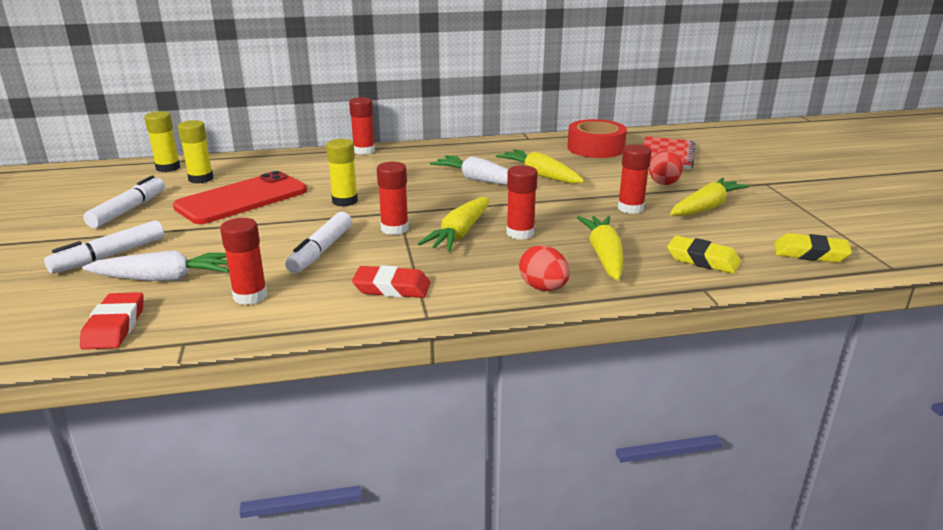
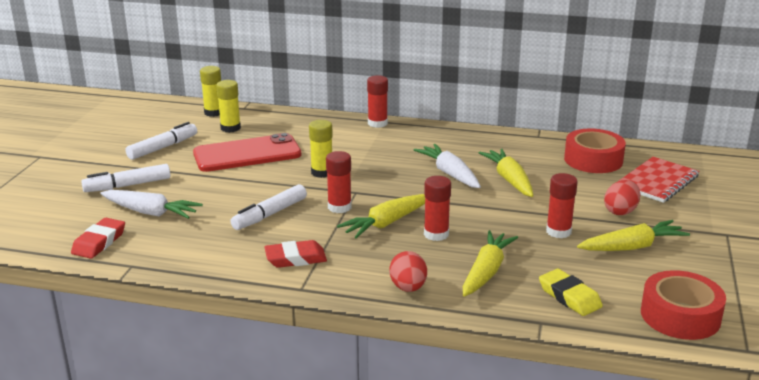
camera: 25 degrees right, 0 degrees up
(250, 296) = (195, 241): red glue stick -> none
(392, 288) = (295, 258): red eraser -> red eraser turned 45 degrees counterclockwise
(810, 253) = (680, 316): yellow eraser -> red tape

